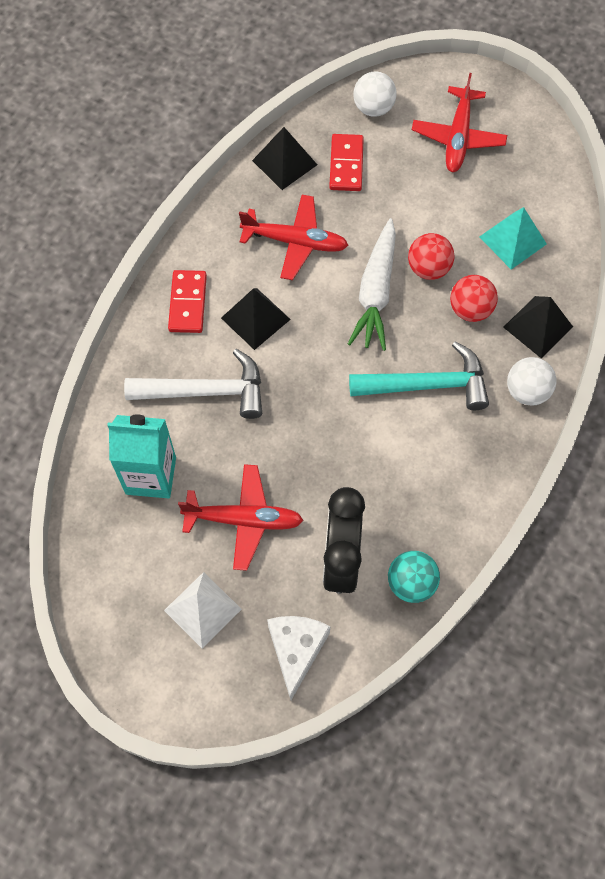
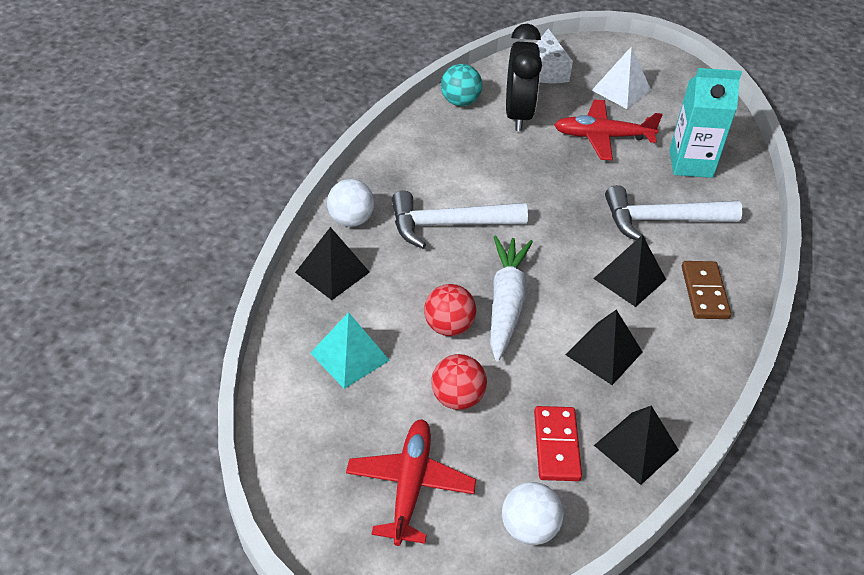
camera: 175 degrees right, 20 degrees down
(188, 303) = (704, 292): red domino -> brown domino
(294, 242) = (604, 353): red plane -> black pyramid
(427, 385) = (448, 224): turquoise hammer -> white hammer
(470, 309) = (403, 287): red ball -> red ball (457, 398)

